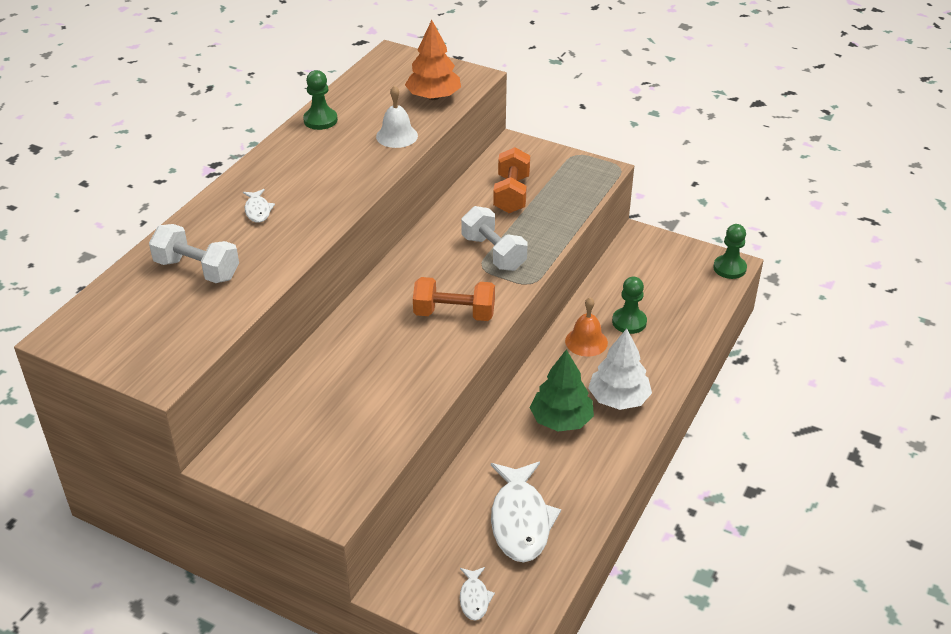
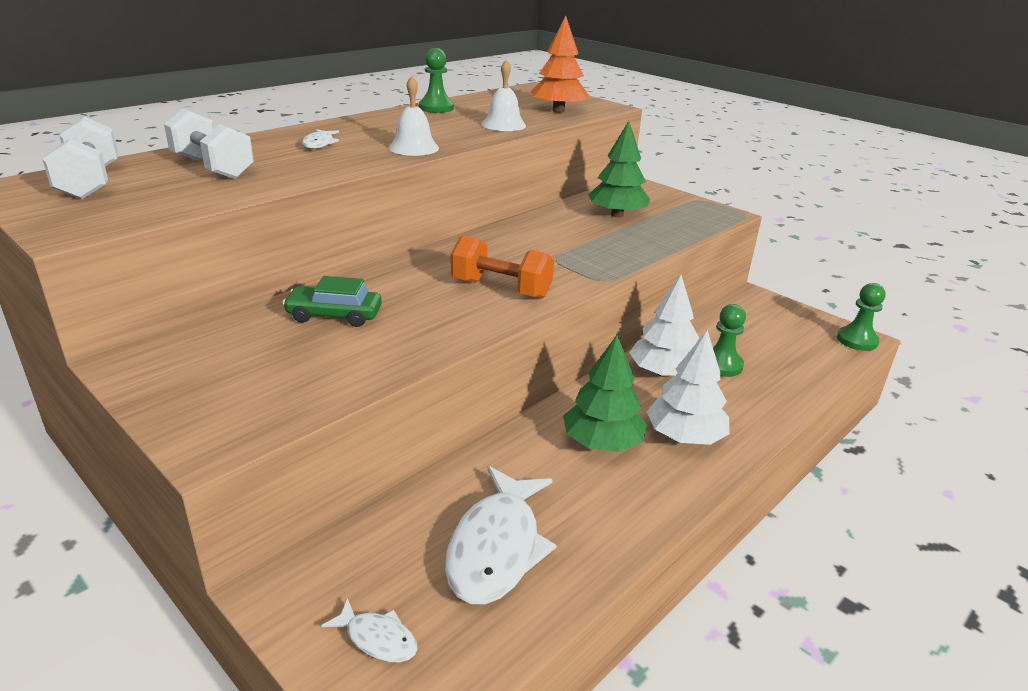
camera: 15 degrees right, 10 degrees down
(341, 196) = (413, 148): none -> white bell
(342, 375) = (334, 315): none -> green car
(474, 598) = (377, 638): white fish -> white fish turned 75 degrees counterclockwise
(493, 253) = (574, 251): white dumbbell -> white dumbbell (90, 183)
(511, 194) = (617, 215): orange dumbbell -> green tree
(586, 341) = (663, 373): orange bell -> white tree

